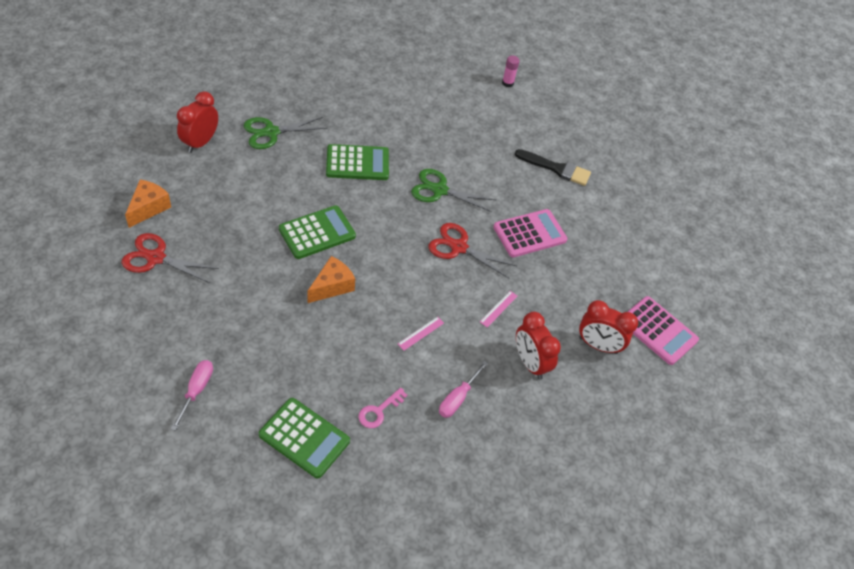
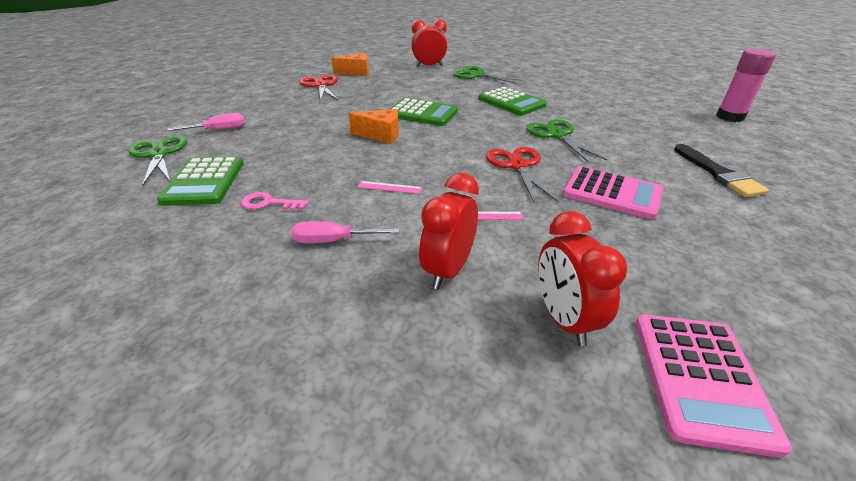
camera: 60 degrees right, 15 degrees down
(210, 454) = (159, 154): none -> green scissors
(507, 83) = (729, 117): pink glue stick -> pink glue stick, size x1.80

